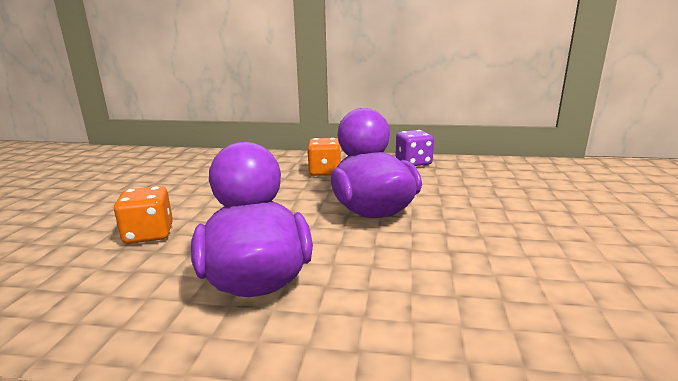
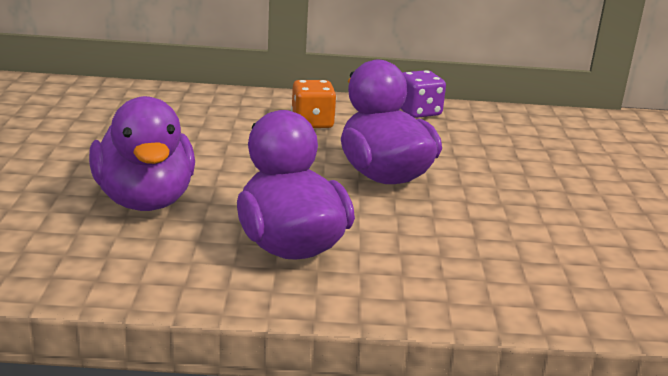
camera: 10 degrees left, 5 degrees up
(149, 234) = (145, 200): orange dice -> purple duck

